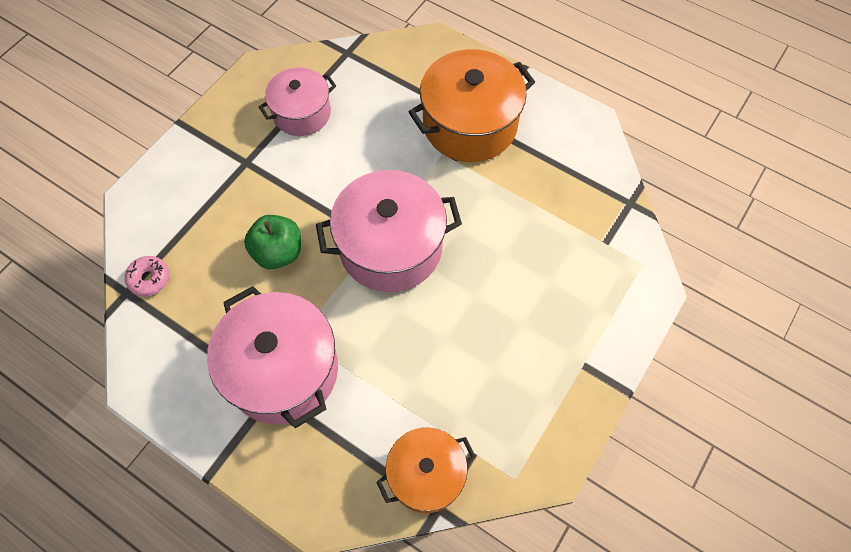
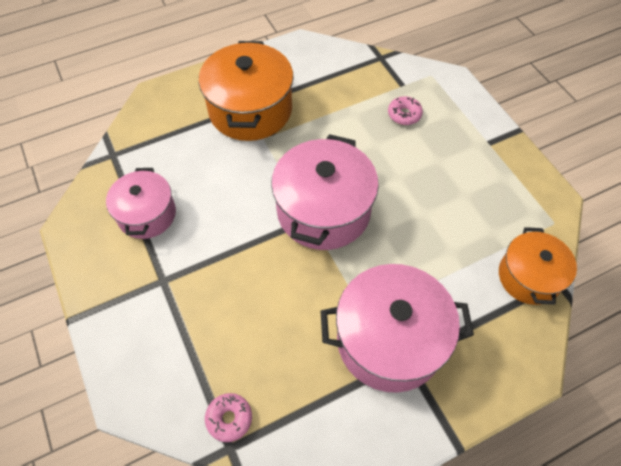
camera: 60 degrees left, 5 degrees down
(278, 252) = (274, 294): green apple -> none
(563, 263) = (404, 114): none -> pink donut

